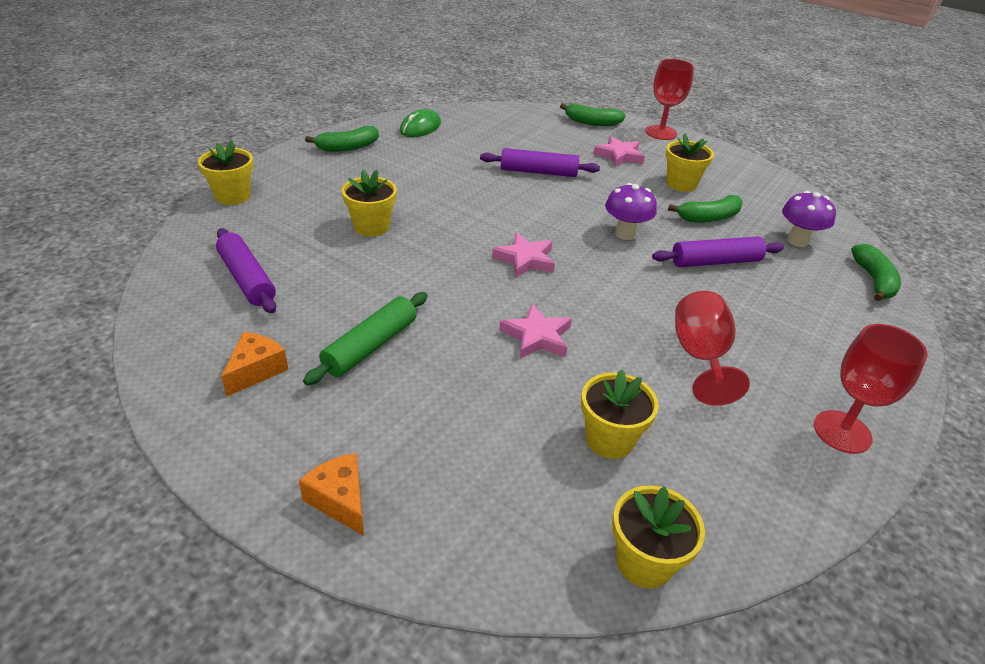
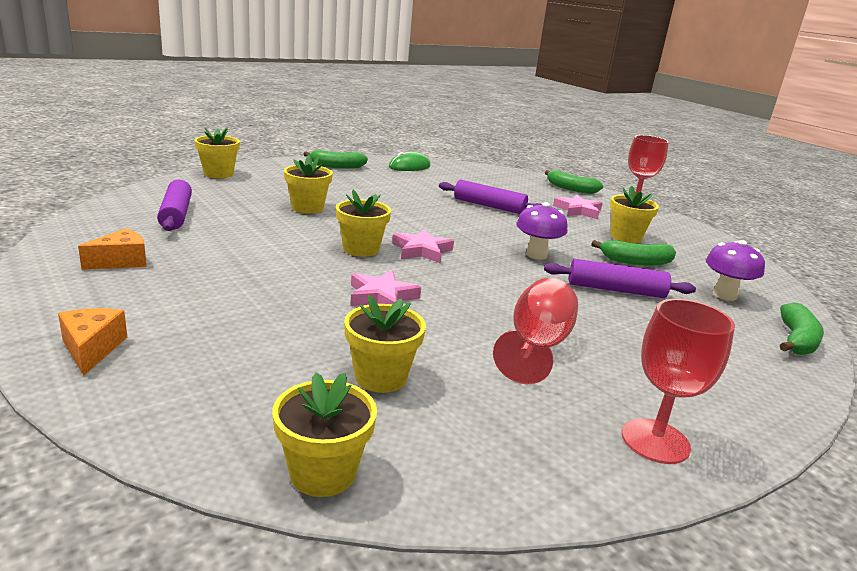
camera: 20 degrees right, 15 degrees down
(370, 346) = (228, 269): green rolling pin -> none
(470, 275) = (361, 249): none -> yellow flower pot

